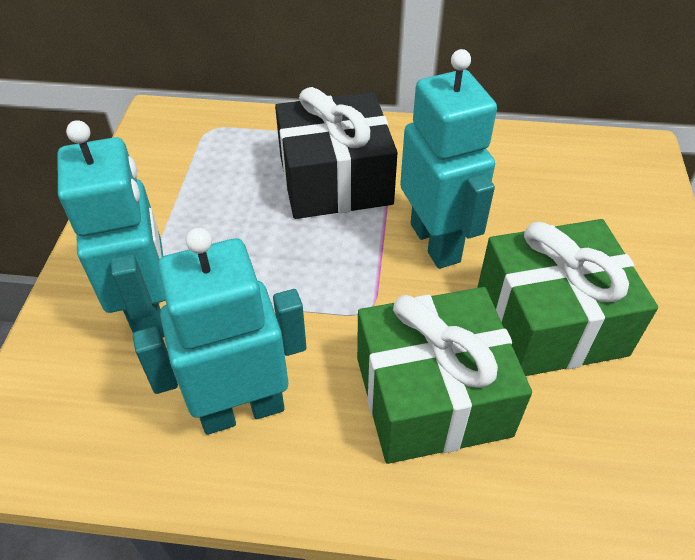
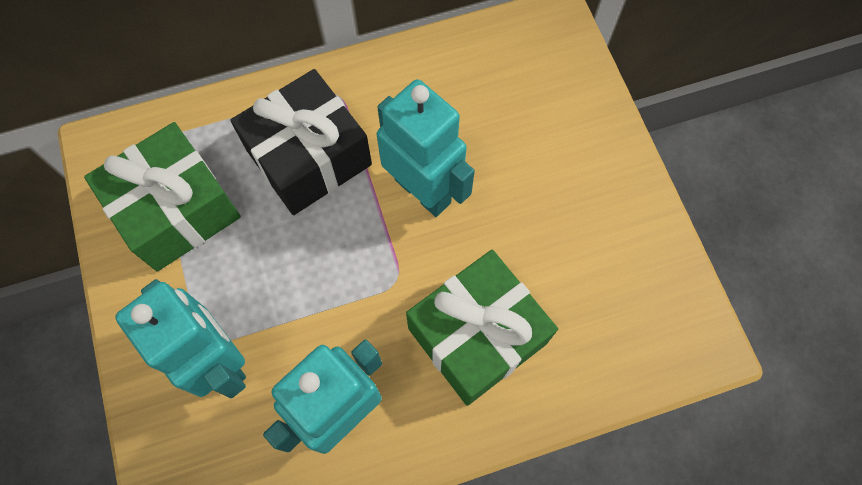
camera: 25 degrees left, 20 degrees up
(550, 321) = (539, 230): green gift -> green gift (177, 210)

